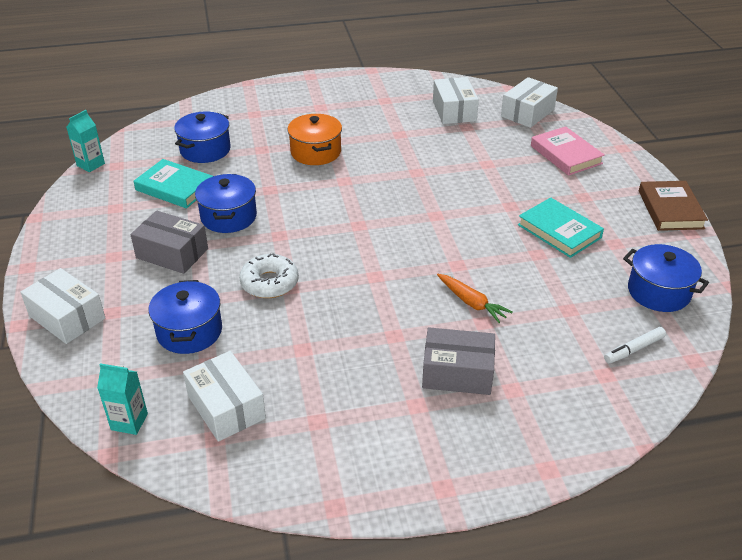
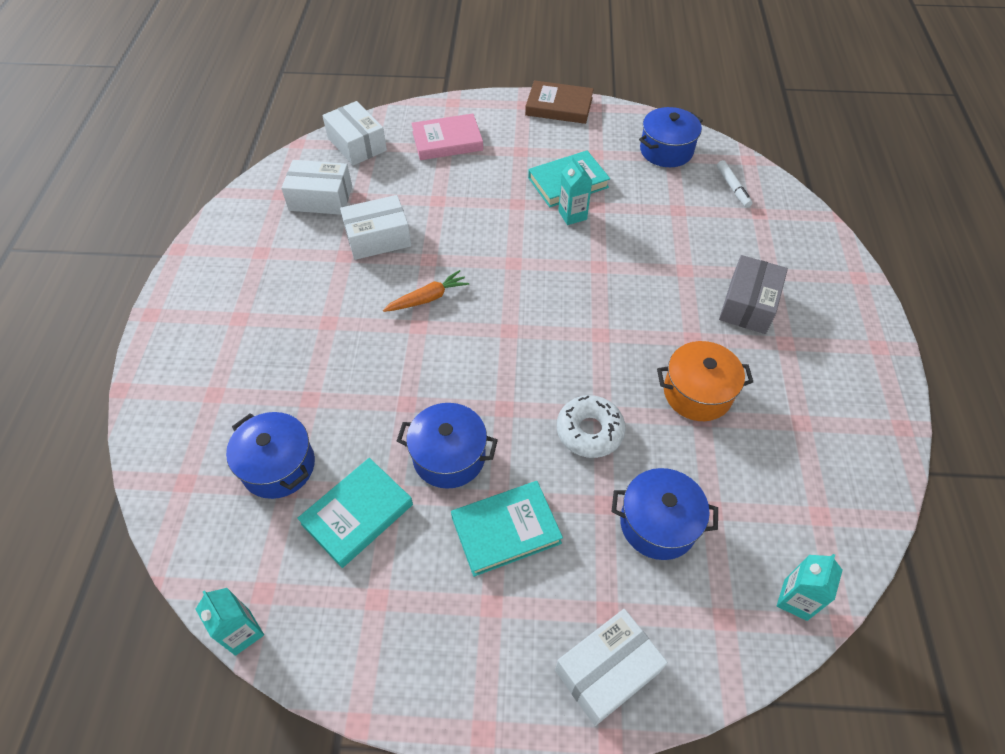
camera: 75 degrees left, 15 degrees up
(172, 253) = (506, 530): grey box -> turquoise book
(226, 407) = (779, 499): white box -> white box (378, 238)
(315, 152) = (345, 342): orange pot -> orange pot (697, 393)
(471, 302) = (656, 271): orange carrot -> orange carrot (427, 298)
(515, 240) = (572, 215): none -> turquoise carton

